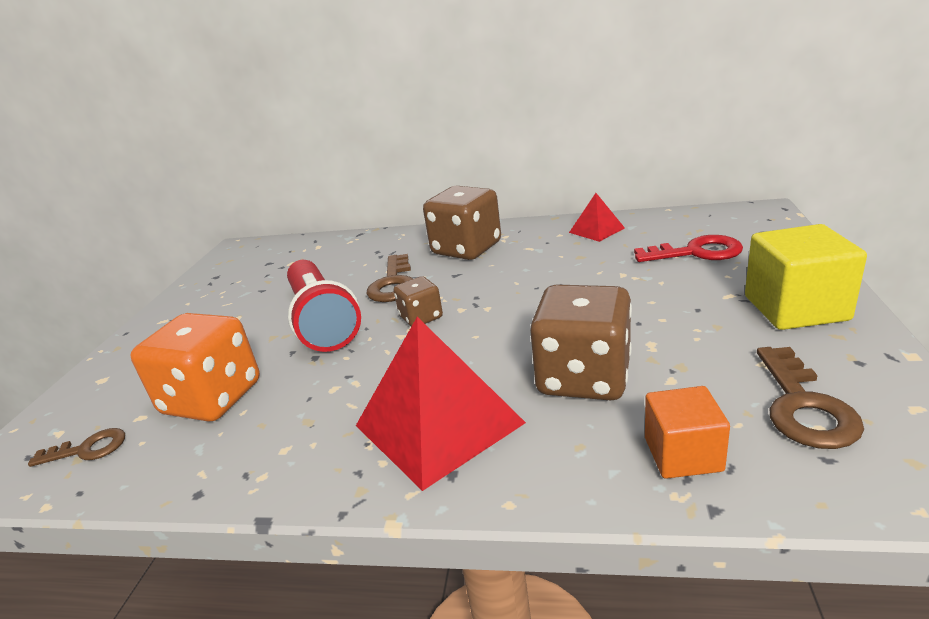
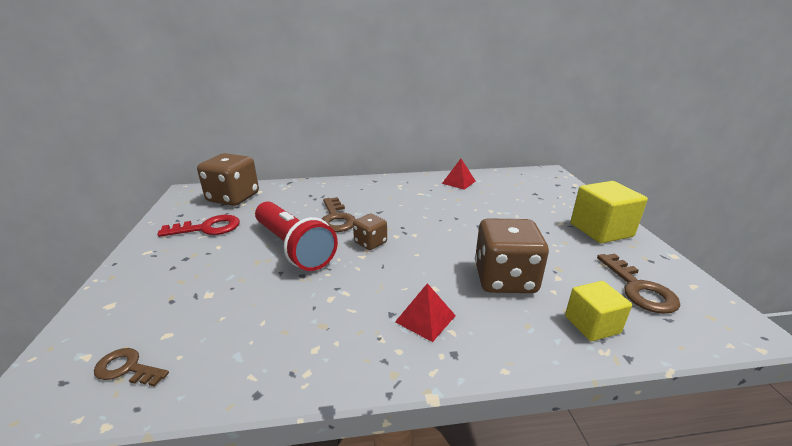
camera: 20 degrees left, 0 degrees up
(88, 449) = (127, 368): brown key -> brown key turned 135 degrees counterclockwise
(212, 398) = (229, 313): orange dice -> none
(439, 424) = (425, 318): red pyramid -> red pyramid, size x0.50
(466, 249) = (377, 194): brown dice -> brown dice (233, 198)
(683, 454) = (592, 324): orange cube -> yellow cube
(697, 252) = (527, 196): red key -> red key (208, 228)

